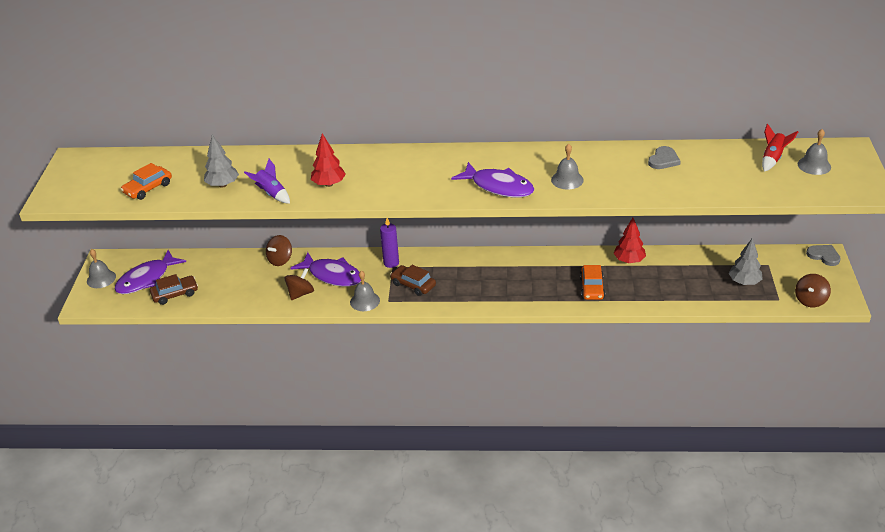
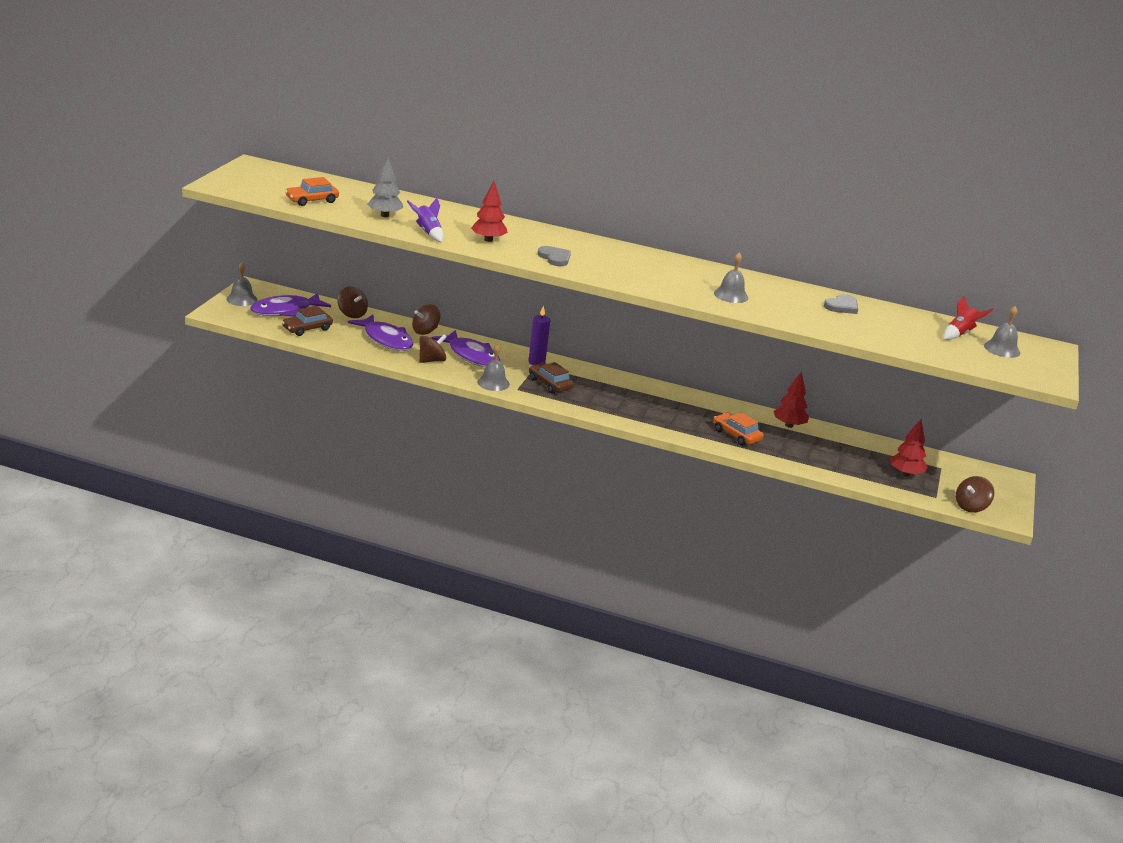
camera: 10 degrees right, 10 degrees down
(175, 294) = (307, 328): brown car -> brown car turned 150 degrees clockwise
(207, 262) = (352, 314): none -> brown spinning top
(498, 186) = (657, 283): purple fish -> purple fish (386, 339)
(592, 288) = (736, 435): orange car -> orange car turned 120 degrees clockwise
(744, 282) = (905, 474): grey tree -> red tree
(824, 256) = (1008, 477): grey heart -> grey heart (554, 258)

